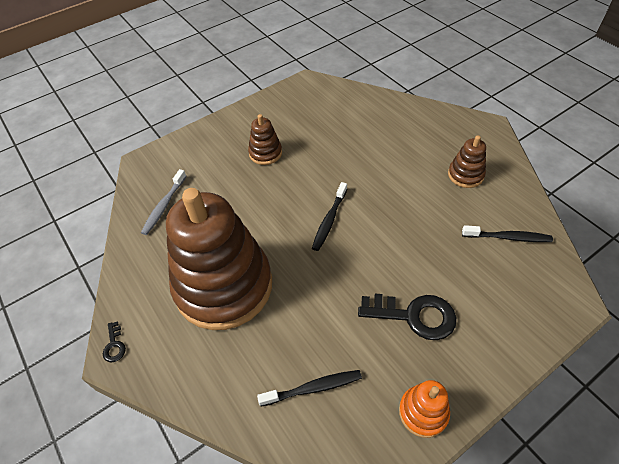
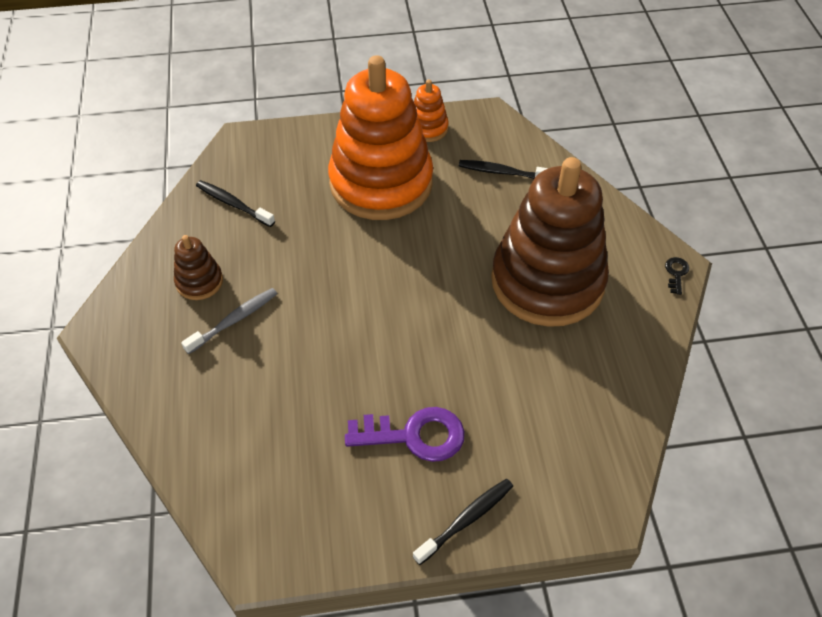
camera: 155 degrees left, 0 degrees up
(164, 205) = (589, 414): grey toothbrush -> grey toothbrush (233, 321)
(265, 153) = (415, 435): brown stacking toy -> purple key
(329, 220) = (394, 300): black toothbrush -> black toothbrush (465, 520)
(414, 316) = (381, 183): black key -> orange stacking toy

